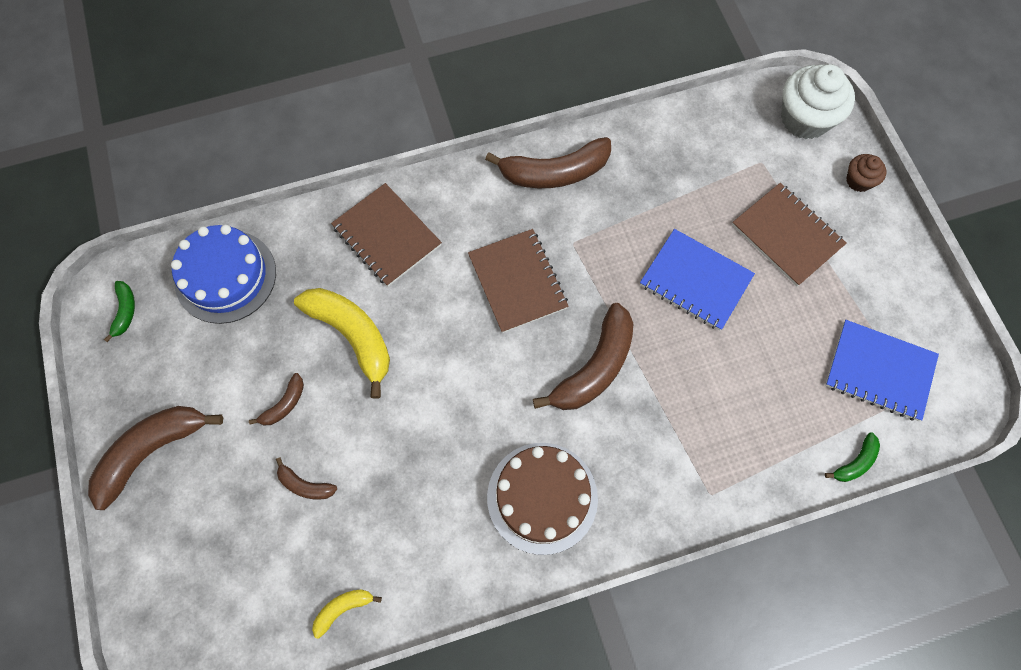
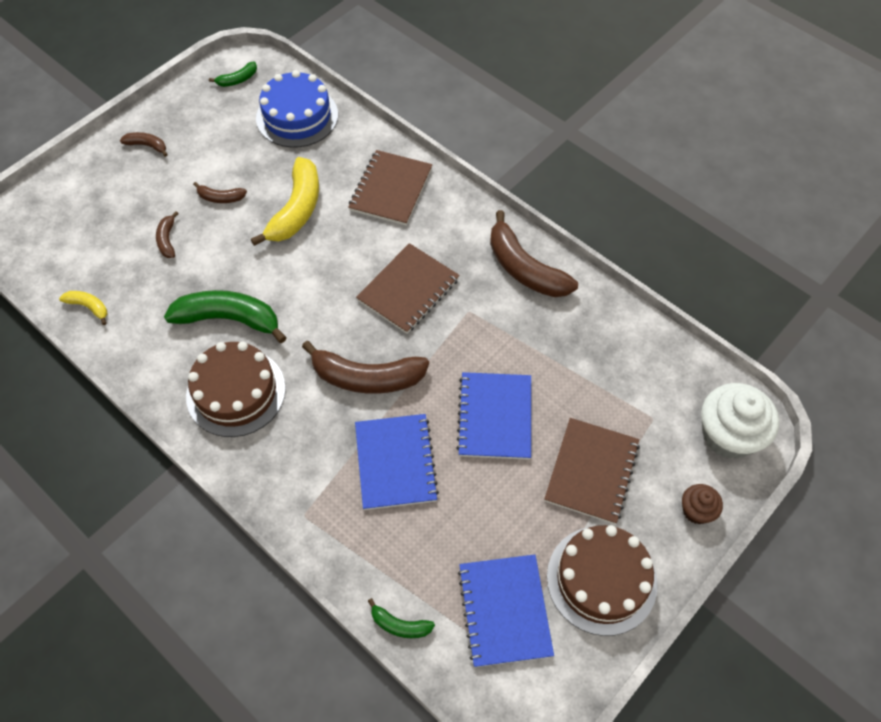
camera: 60 degrees right, 10 degrees down
(152, 451) = (147, 146): brown banana -> brown banana, size x0.48
(450, 465) = (229, 319): none -> green banana
(698, 387) = (395, 463): none -> blue notebook
(885, 283) = (601, 579): none -> brown cake

